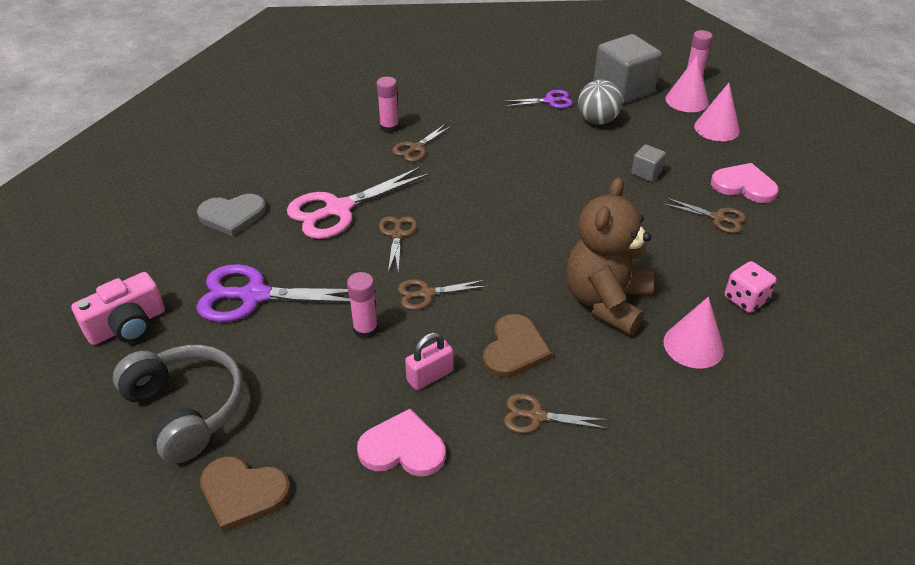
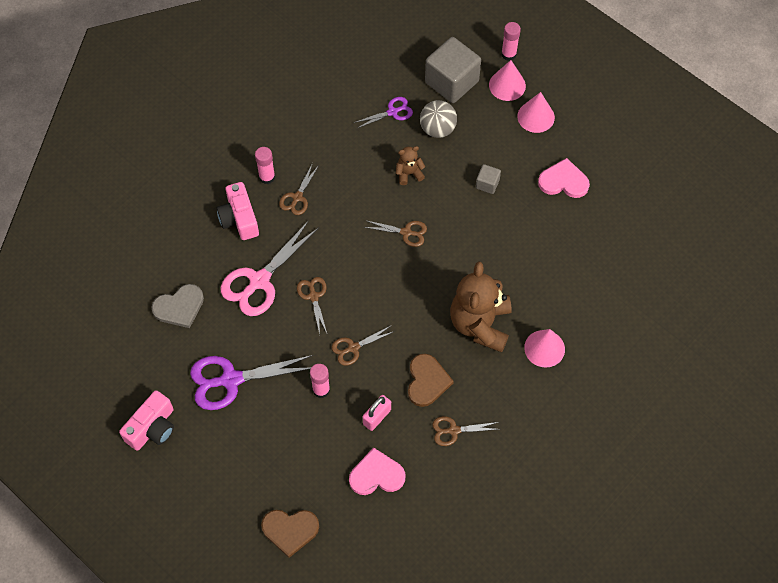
camera: 15 degrees left, 20 degrees up
(187, 409) = (227, 482): grey headphones -> none
(342, 154) = (239, 219): none -> pink camera
(553, 149) = (409, 173): none -> brown teddy bear
(717, 218) = (547, 222): brown scissors -> brown scissors (406, 232)
(745, 299) = (575, 298): pink dice -> none

